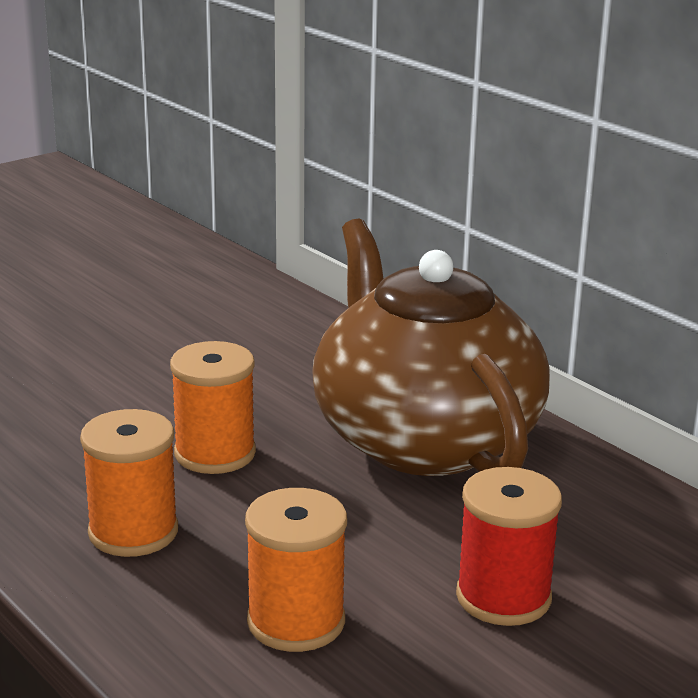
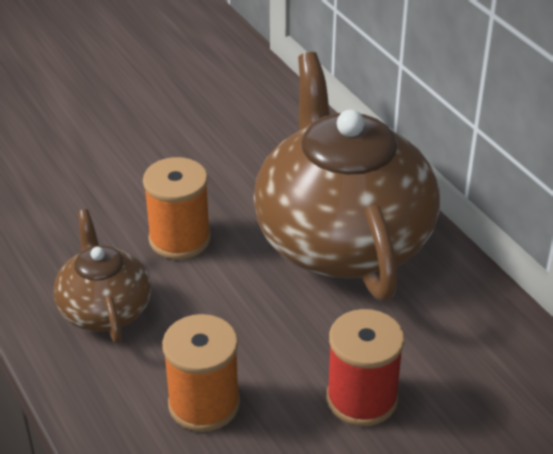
camera: 10 degrees right, 15 degrees up
(133, 532) = (104, 309): orange spool -> brown teapot

